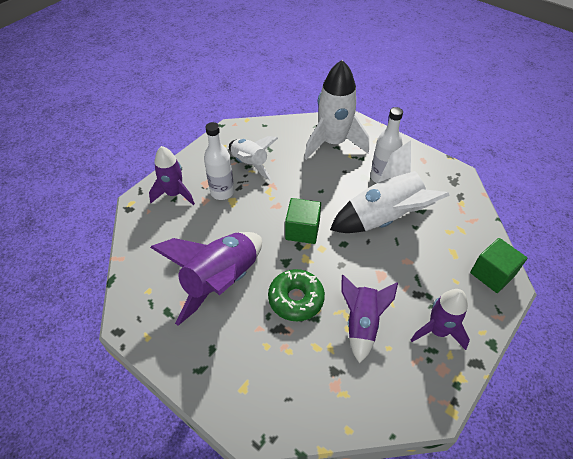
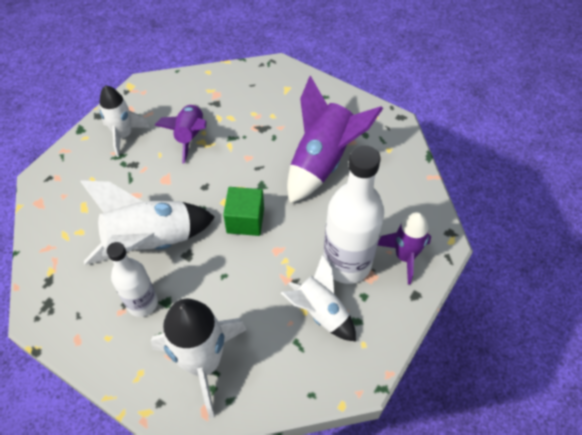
camera: 175 degrees right, 5 degrees up
(222, 192) = (347, 263): white bottle -> white bottle, size x1.62
(296, 299) = (249, 151): green donut -> none
(438, 331) = (124, 135): purple rocket -> white rocket
(492, 274) = (52, 187): green cube -> none

